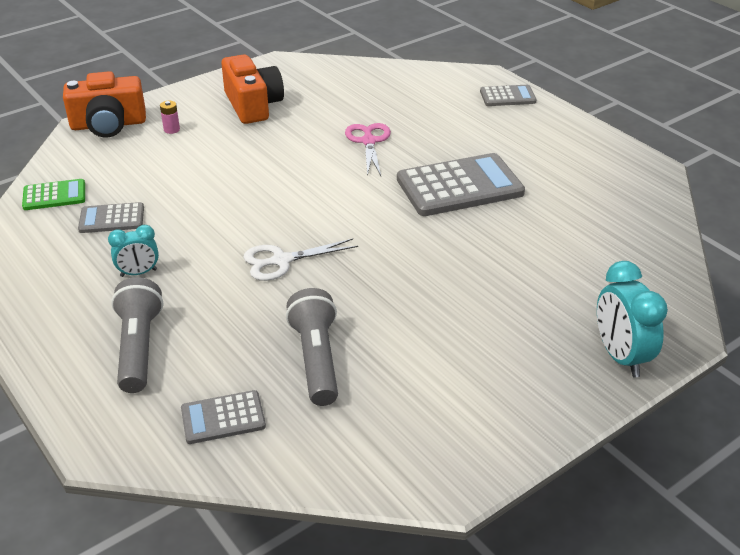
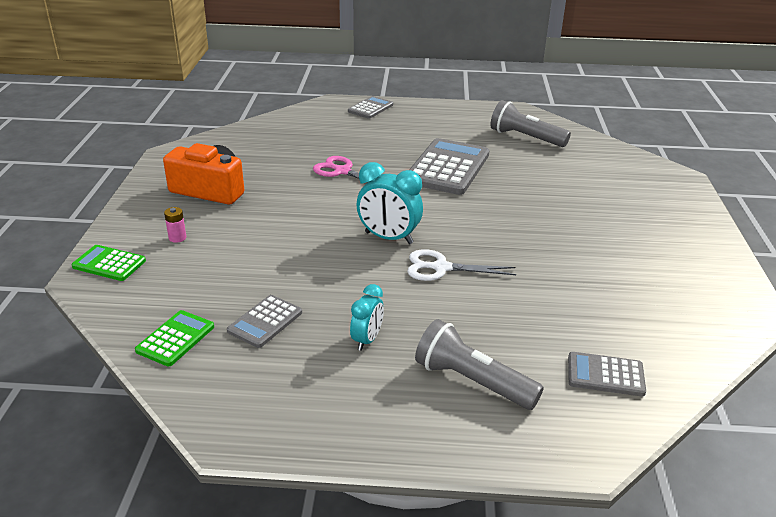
camera: 50 degrees left, 5 degrees down
(108, 125) = (109, 264): orange camera -> green calculator
(223, 418) = (605, 375): grey calculator -> grey calculator turned 75 degrees clockwise
(282, 261) = (441, 268): white scissors -> white scissors turned 75 degrees clockwise
(316, 359) = (577, 305): grey flashlight -> grey flashlight (525, 138)
(620, 356) = (683, 202): turquoise clock -> turquoise clock (388, 238)

